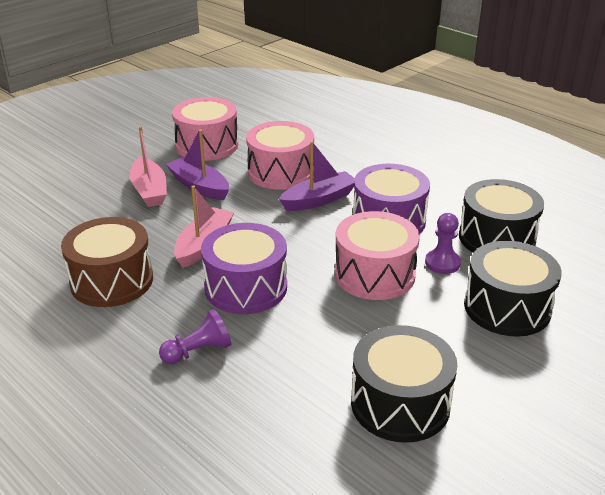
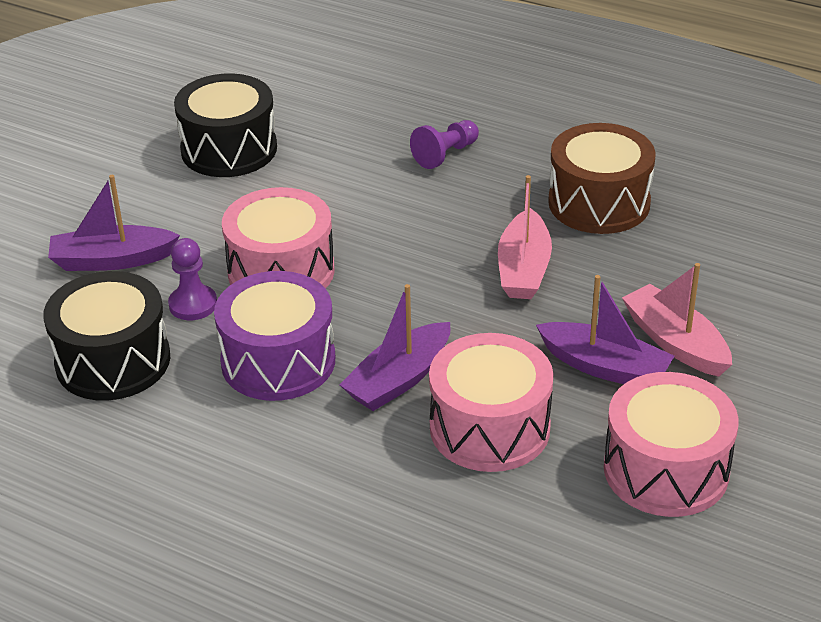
camera: 165 degrees right, 5 degrees up
(246, 287) = (435, 225): purple drum -> none
(507, 307) = (112, 260): black drum -> purple boat

